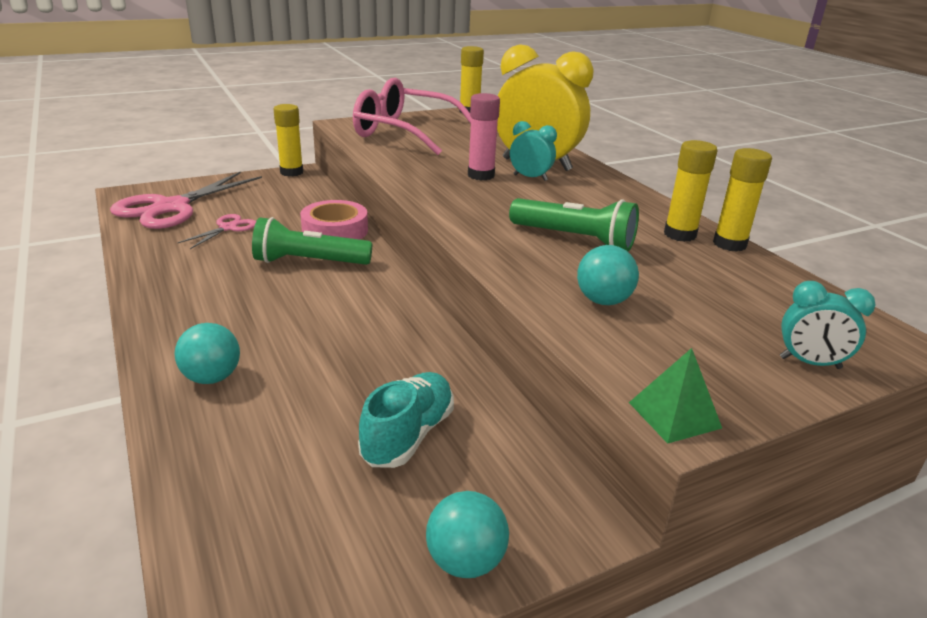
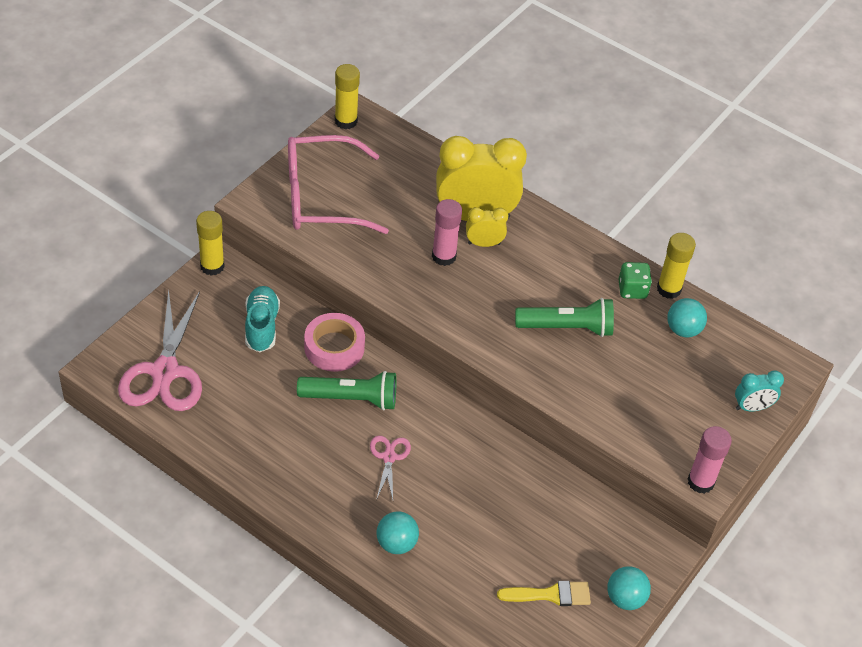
camera: 30 degrees left, 20 degrees up
(228, 228) = (244, 381): pink scissors -> pink scissors (389, 457)
(309, 262) = (351, 399): green flashlight -> green flashlight turned 150 degrees counterclockwise
(349, 507) = (550, 595): none -> yellow brush
(408, 435) = (545, 535): turquoise shoe -> turquoise shoe (261, 326)
(530, 178) = (484, 244): turquoise clock -> yellow clock
(603, 301) = (621, 396): turquoise ball -> turquoise ball (683, 330)
(674, 415) = (700, 482): green pyramid -> pink glue stick
(680, 234) = (632, 290): yellow glue stick -> green dice

